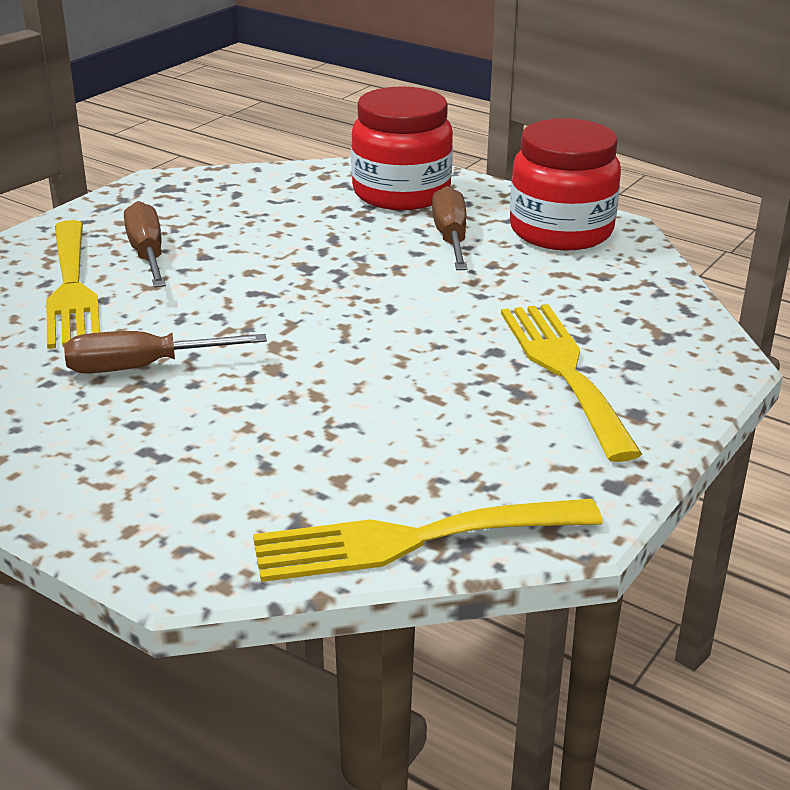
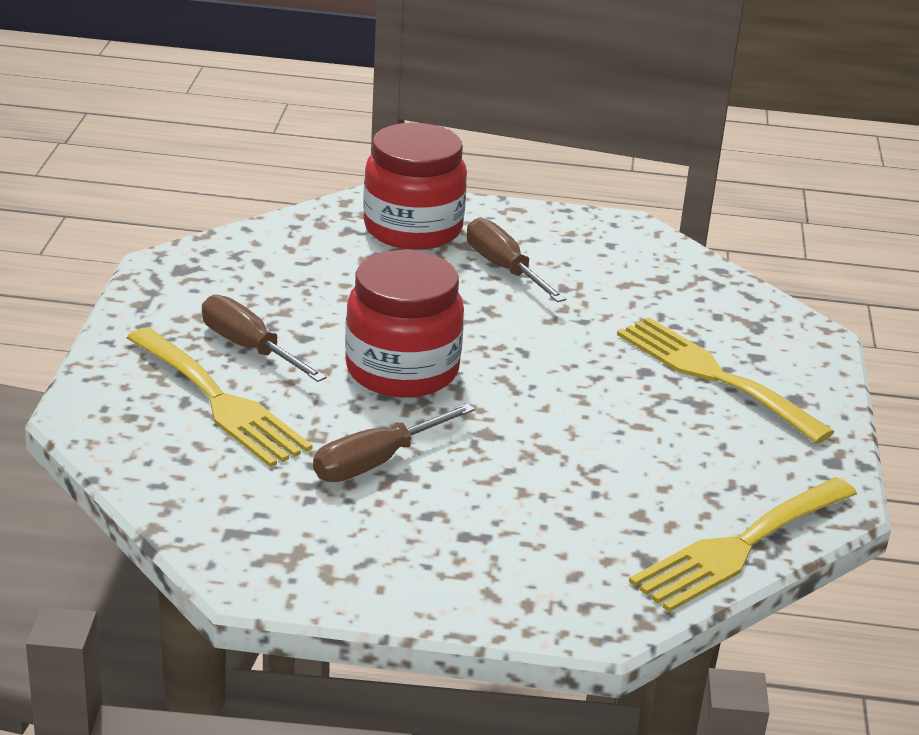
camera: 30 degrees left, 0 degrees up
(561, 231) = (588, 241): red jar -> red jar (402, 370)

